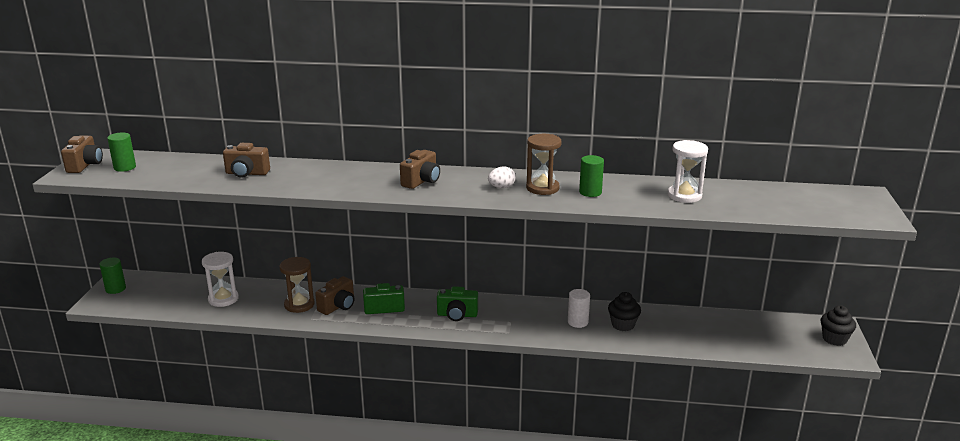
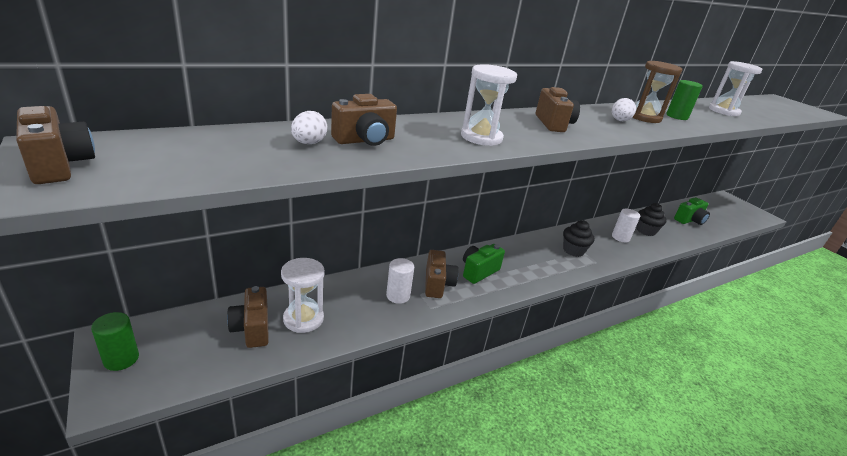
camera: 40 degrees left, 5 degrees up
(125, 167) = (153, 158): green cylinder -> none
(190, 295) = (252, 328): none -> brown camera
(211, 170) = (309, 143): none -> white egg
(299, 305) = (398, 296): brown hourglass -> white cylinder
(331, 183) = (481, 137): none -> white hourglass
(457, 315) = (541, 258): green camera -> green camera (689, 220)
(834, 339) = (740, 207): black cupcake -> black cupcake (573, 250)

